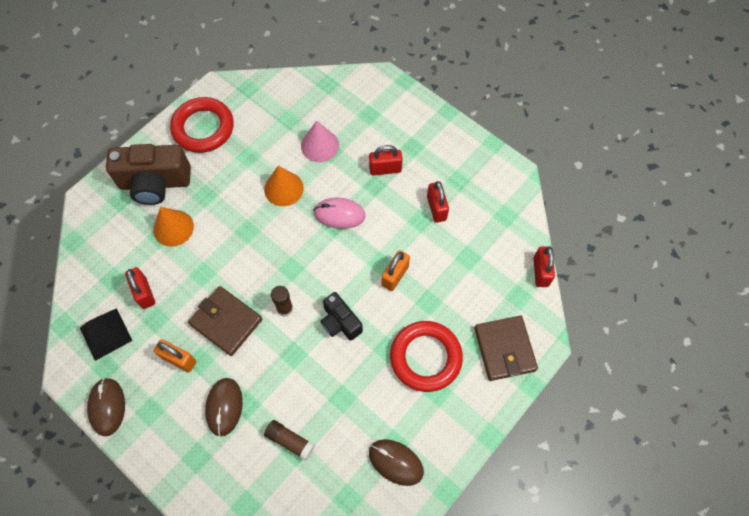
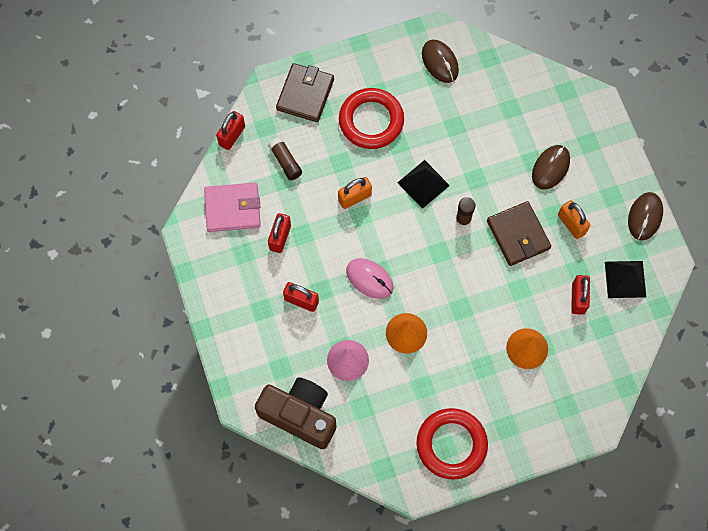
camera: 150 degrees left, 5 degrees up
(155, 183) = (525, 406): brown camera -> brown camera (300, 415)
(290, 441) = (511, 117): brown glue stick -> brown glue stick (285, 162)
(340, 322) = (423, 184): black camera -> black pyramid
(492, 210) = (232, 208): none -> pink wallet

